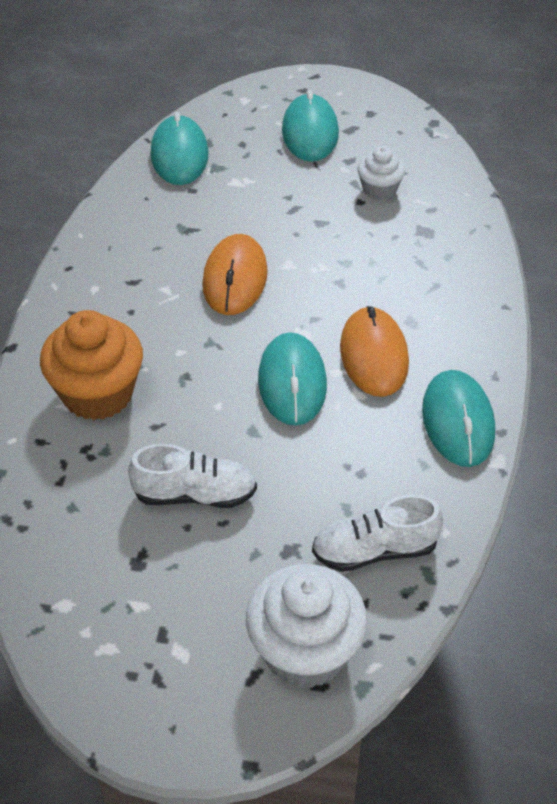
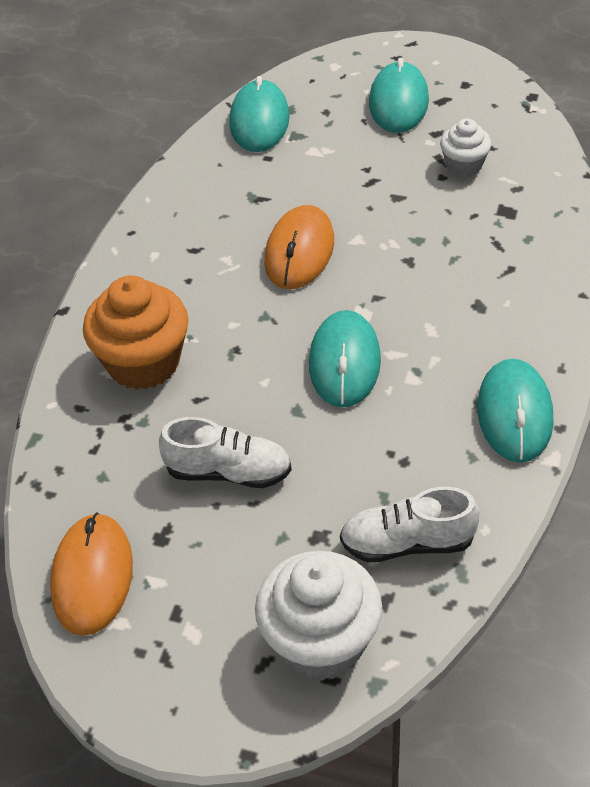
camera: 10 degrees right, 0 degrees up
(374, 355) = (434, 339): orange mouse -> orange mouse (92, 576)

